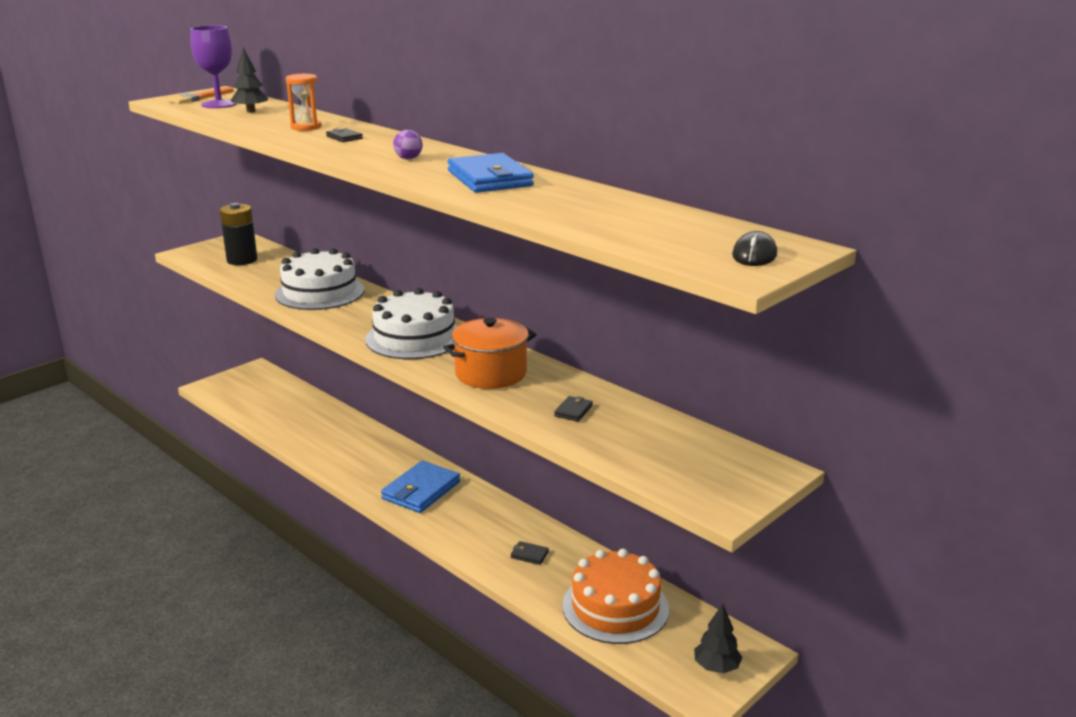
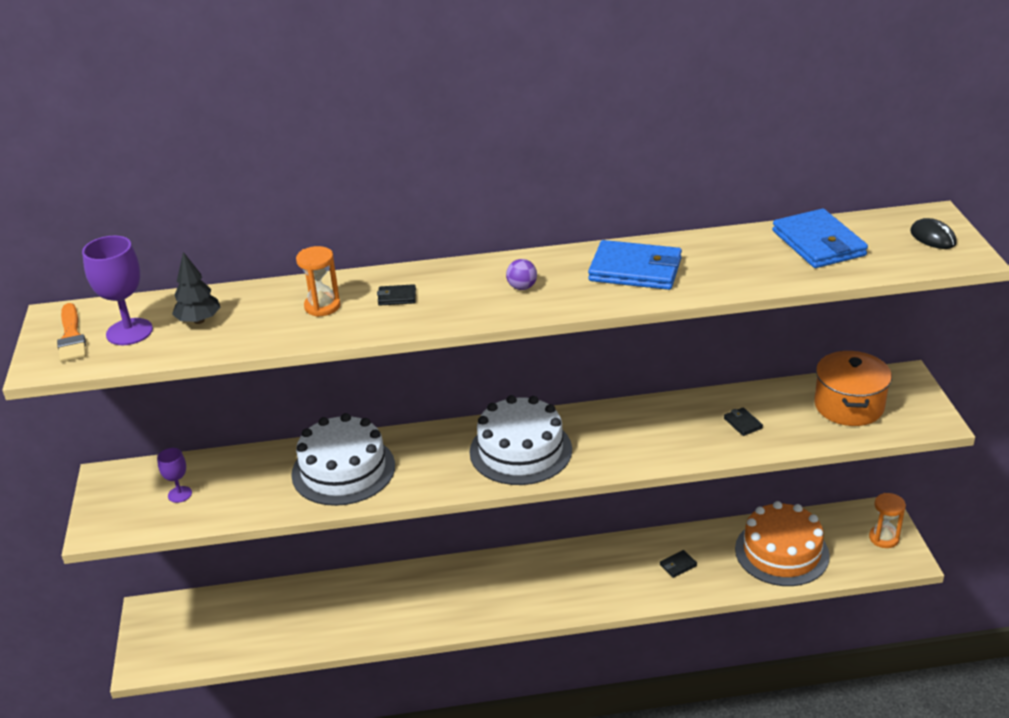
camera: 50 degrees left, 10 degrees up
(242, 260) = (180, 494): black battery -> purple goblet
(421, 490) = (523, 586): blue wallet -> blue wallet (818, 243)
(491, 373) = (637, 437): orange pot -> orange pot (849, 406)
(716, 667) = (883, 538): black tree -> orange hourglass

